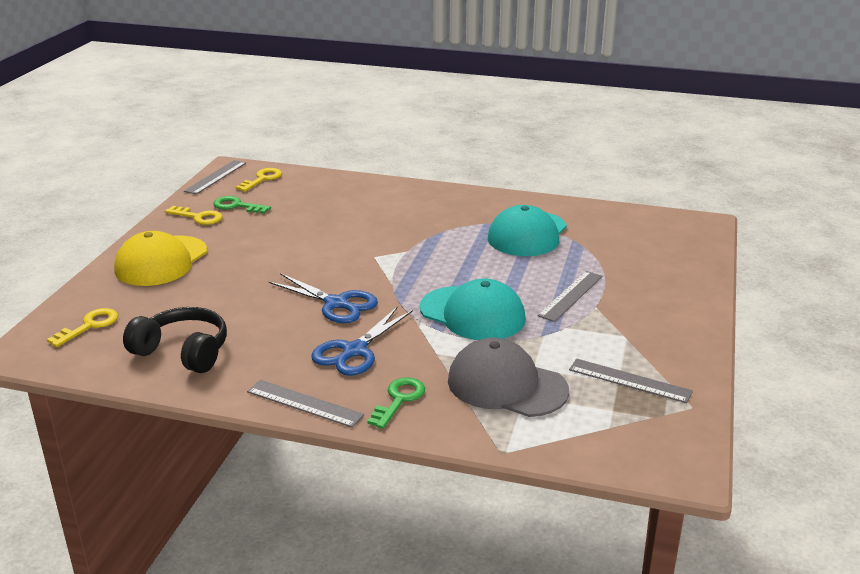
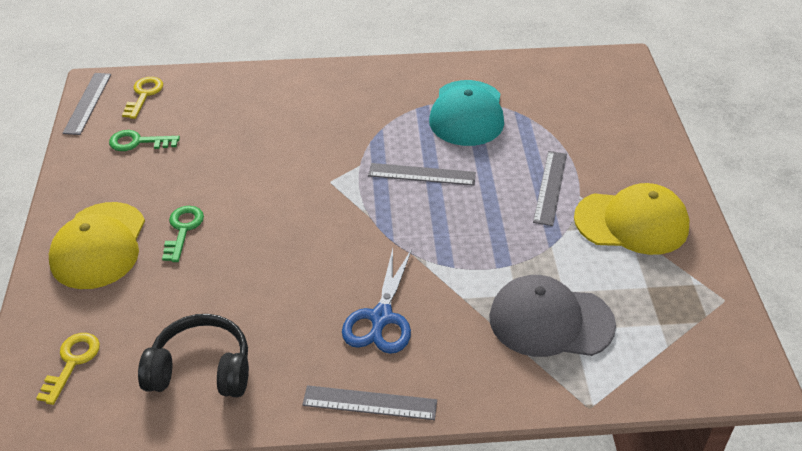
camera: 20 degrees left, 15 degrees up
(198, 217) = (103, 169): yellow key -> none
(336, 303) = (326, 258): blue scissors -> none
(399, 400) = (460, 370): green key -> green key (183, 230)
(472, 314) = (470, 236): turquoise cap -> none
(629, 380) = (656, 283): grey ruler -> grey ruler (422, 174)
(634, 334) = (631, 223): none -> yellow cap

